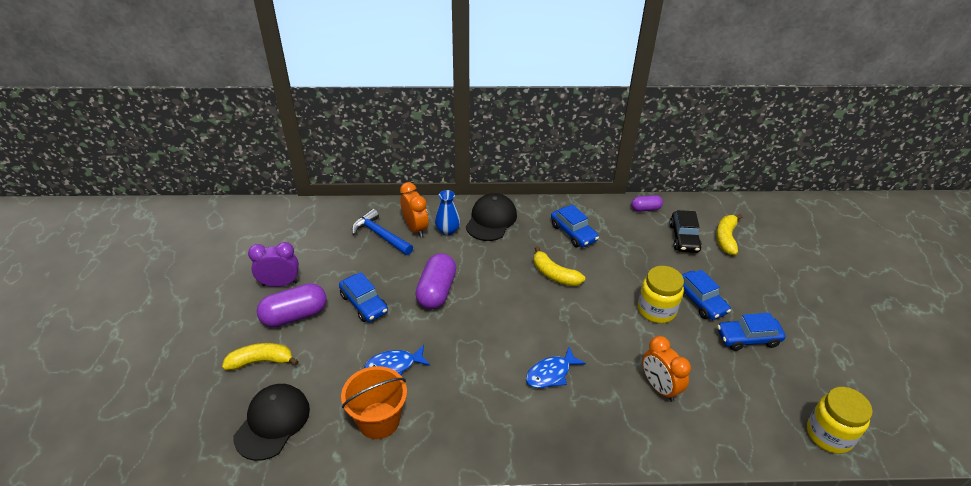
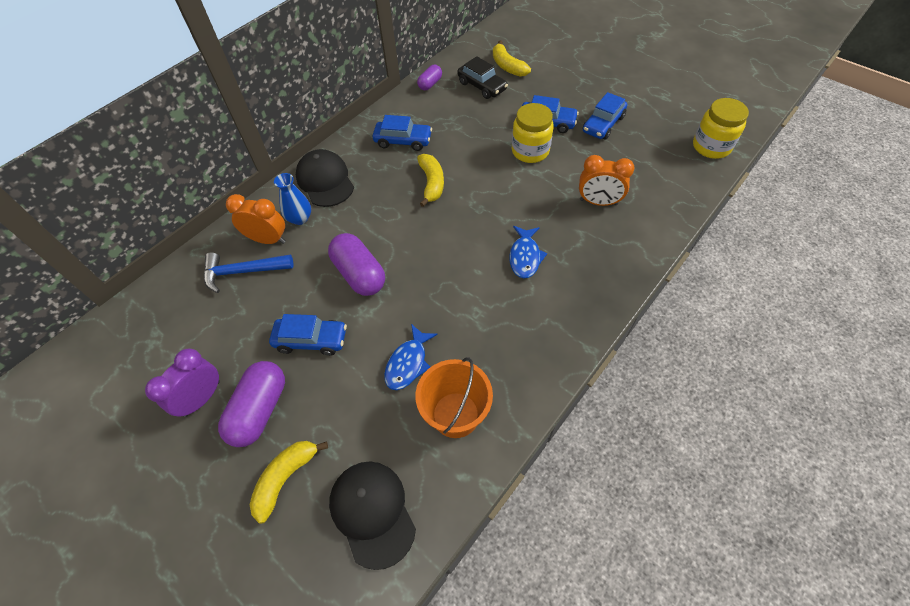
camera: 45 degrees left, 15 degrees up
(554, 274) = (431, 183): yellow banana -> yellow banana turned 90 degrees counterclockwise

